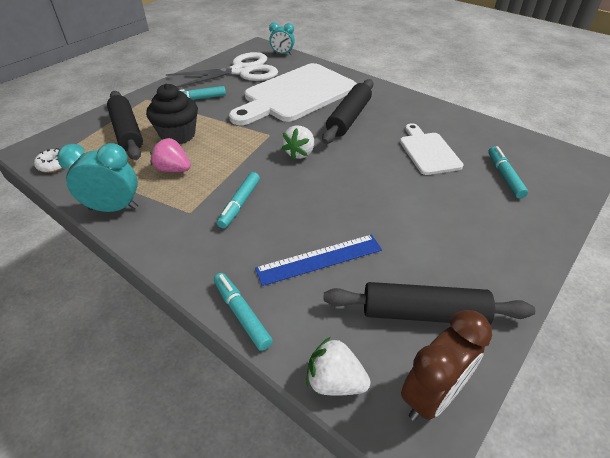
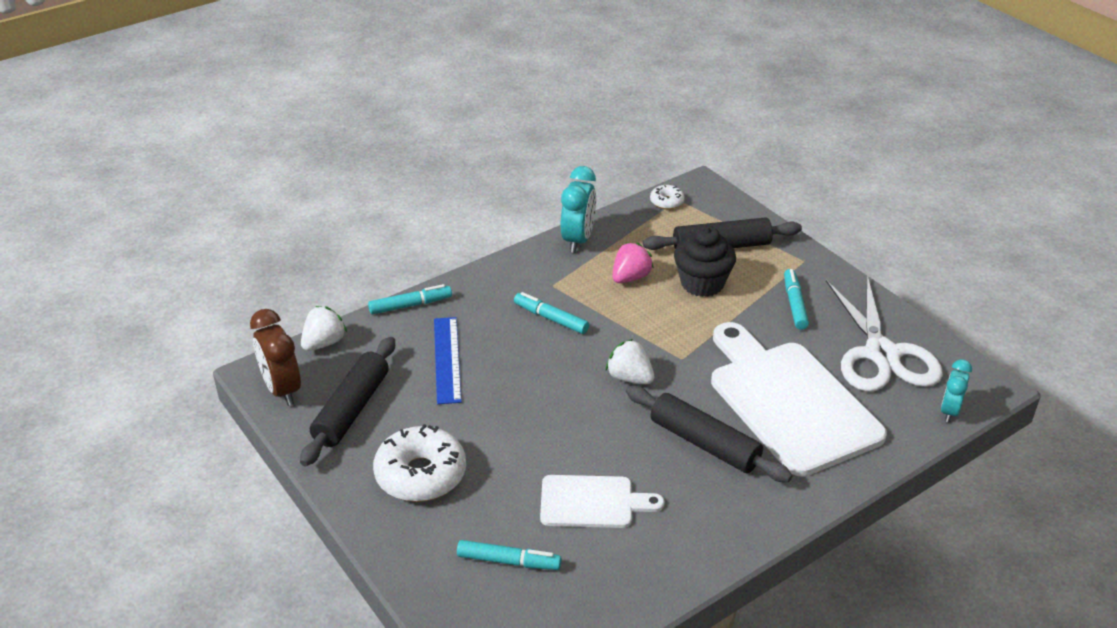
camera: 105 degrees right, 5 degrees down
(466, 239) = (421, 474): none -> white donut

